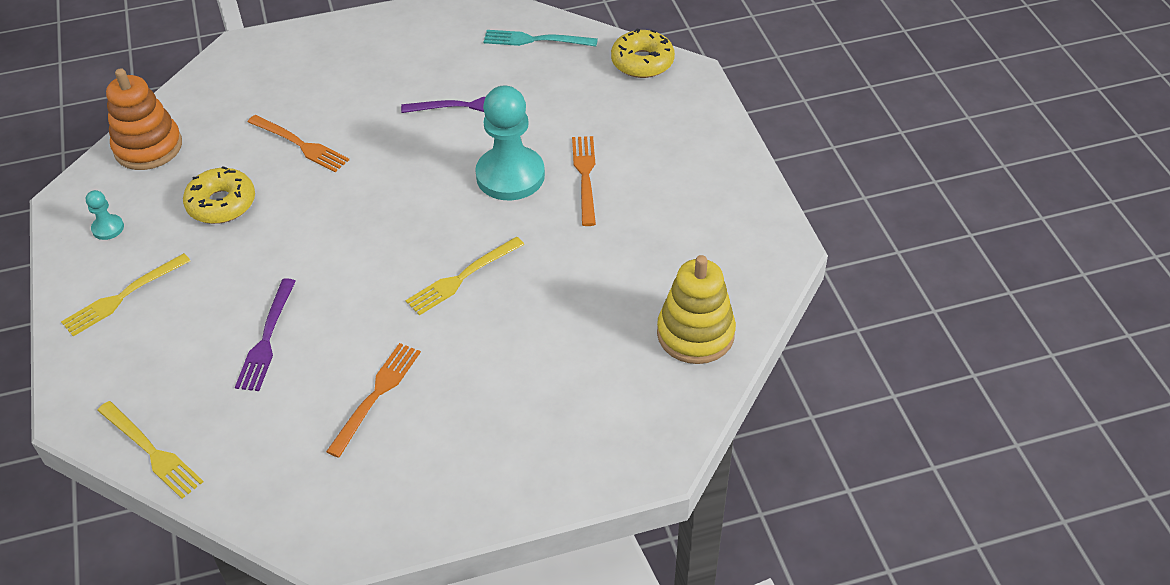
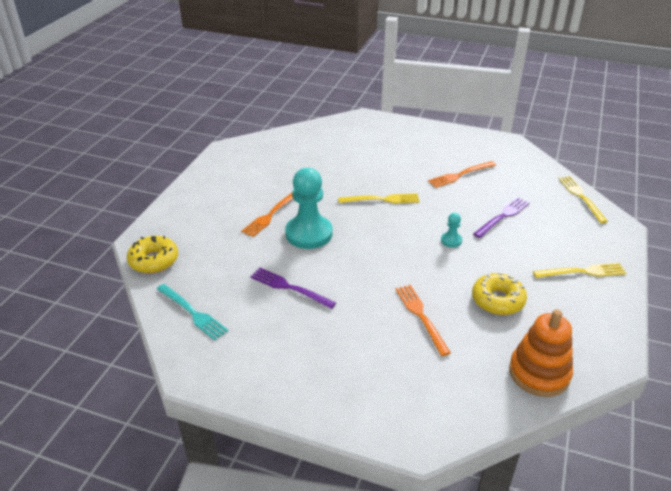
camera: 145 degrees left, 10 degrees down
(108, 228) = (585, 320): turquoise pawn -> turquoise pawn (451, 240)
(695, 334) = (302, 140): yellow stacking toy -> none

